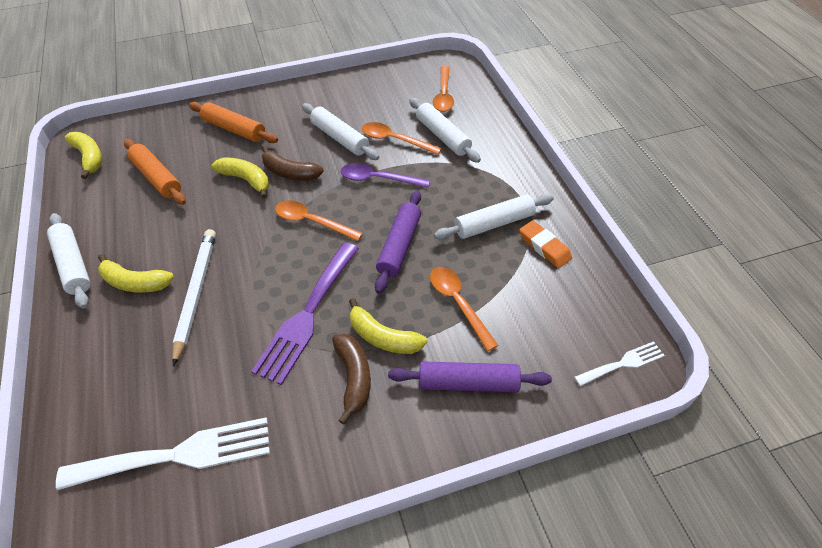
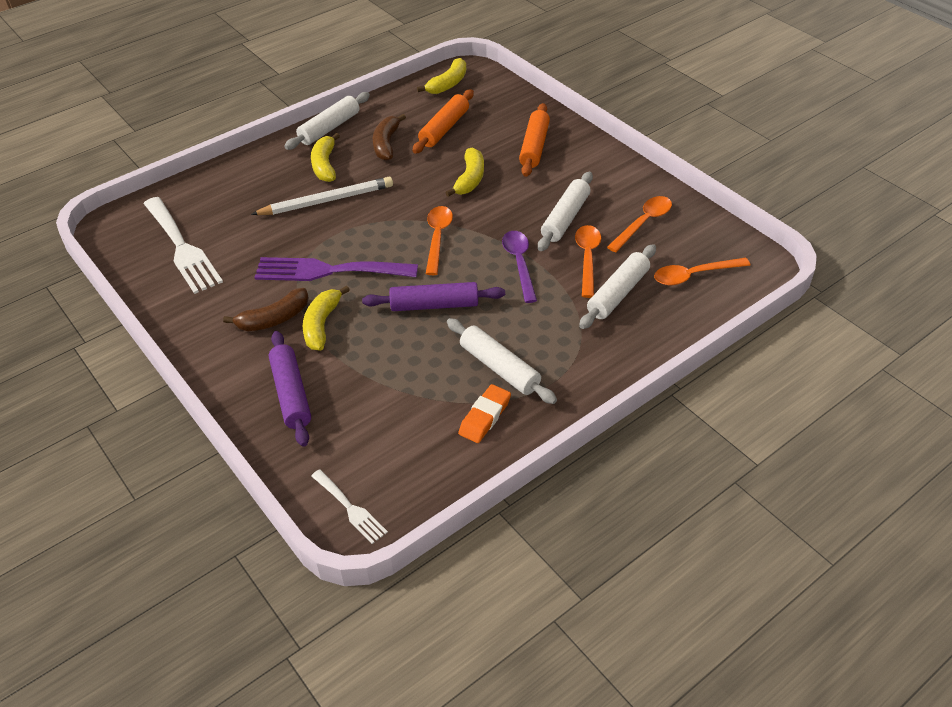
camera: 70 degrees right, 5 degrees down
(290, 172) = (495, 202): brown banana -> brown banana (386, 144)
(458, 303) = (379, 365): orange spoon -> orange spoon (643, 223)

